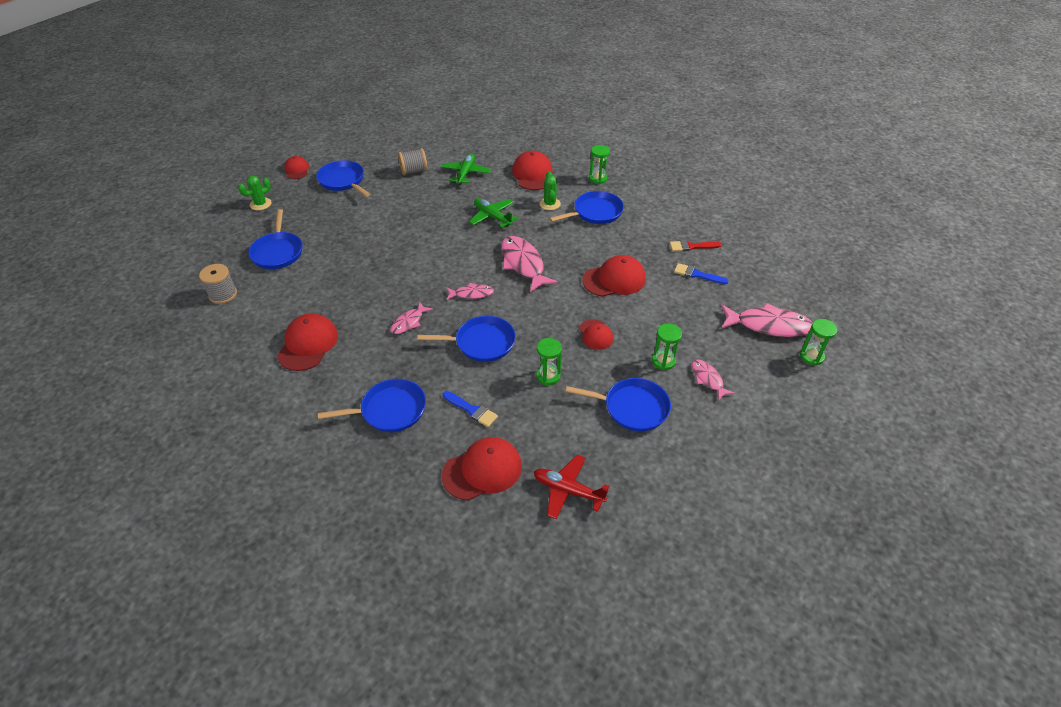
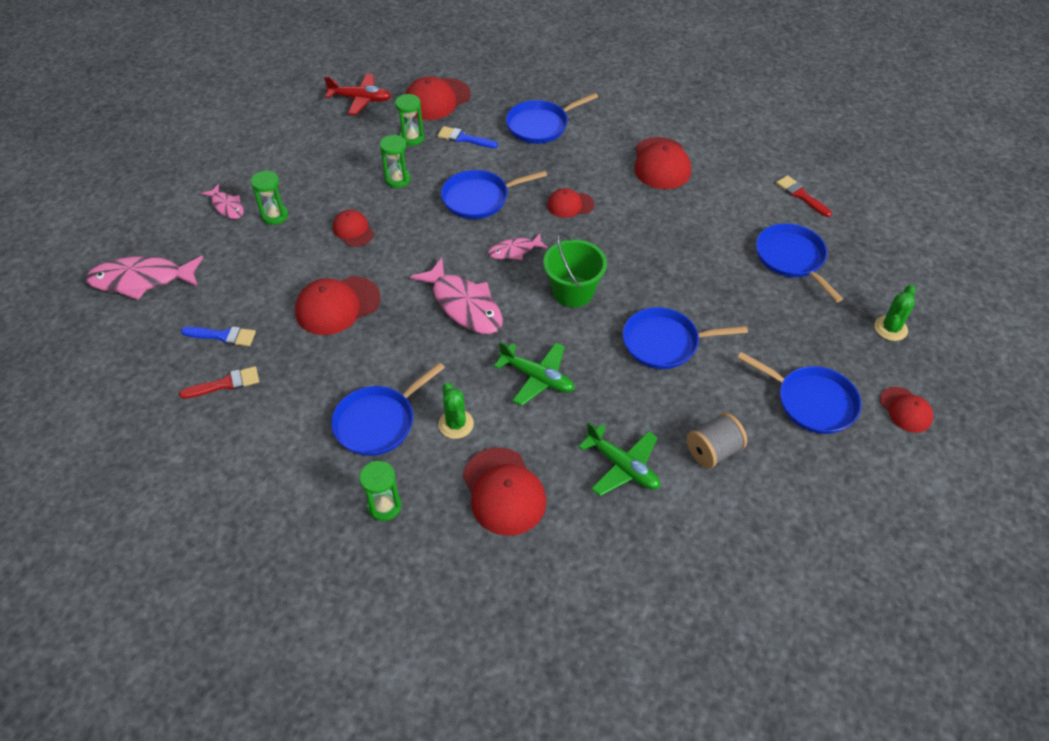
camera: 165 degrees right, 5 degrees up
(223, 294) = (801, 195): grey spool -> red brush
(409, 322) = (570, 205): pink fish -> red cap
(443, 259) = (573, 291): none -> green bucket
(466, 173) = (622, 466): green plane -> green plane turned 45 degrees counterclockwise
(632, 408) = (307, 167): blue pan -> blue pan (664, 343)
(811, 356) = (101, 251): green hourglass -> green hourglass (412, 138)

